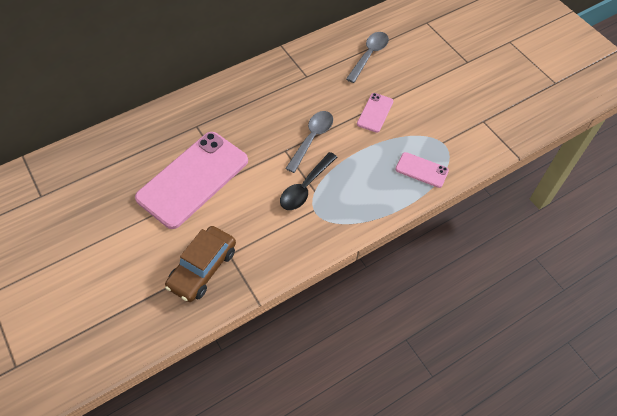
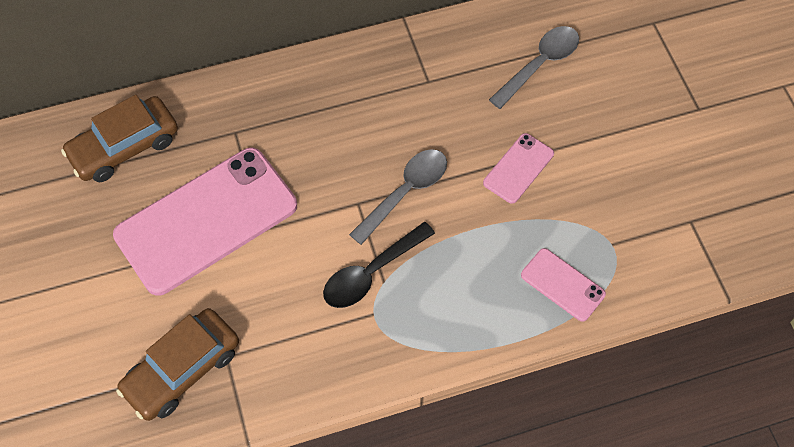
camera: 15 degrees right, 5 degrees up
(128, 148) = (124, 147): none -> brown car

